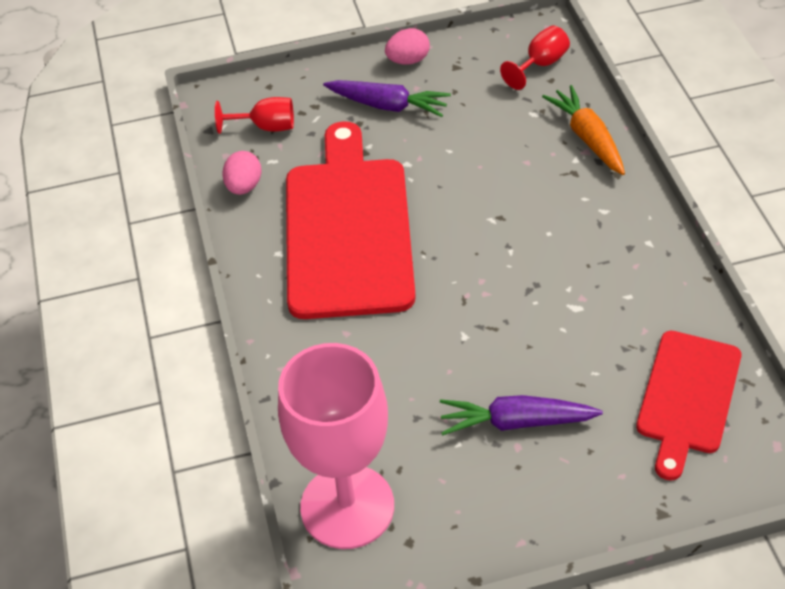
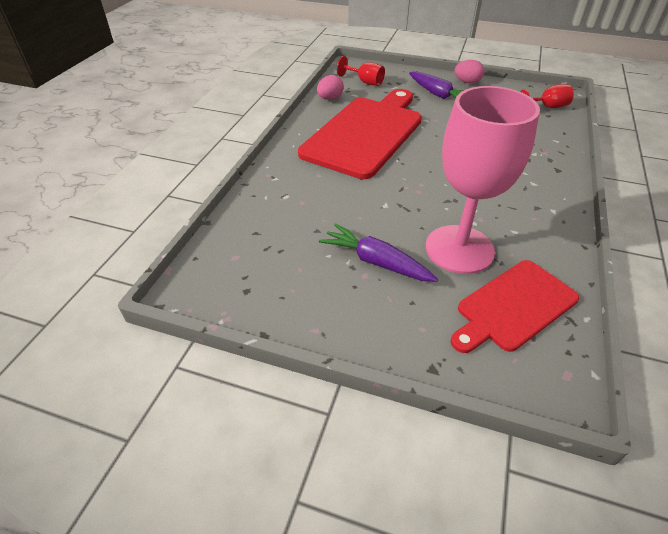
camera: 30 degrees right, 5 degrees down
(347, 506) = (231, 253): pink goblet -> pink goblet (459, 249)
(587, 138) = (551, 147): orange carrot -> none

